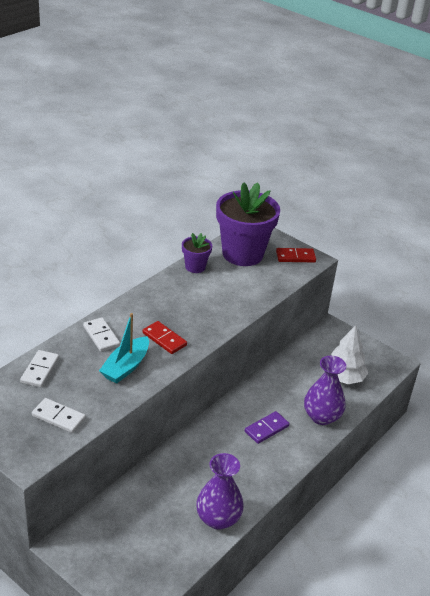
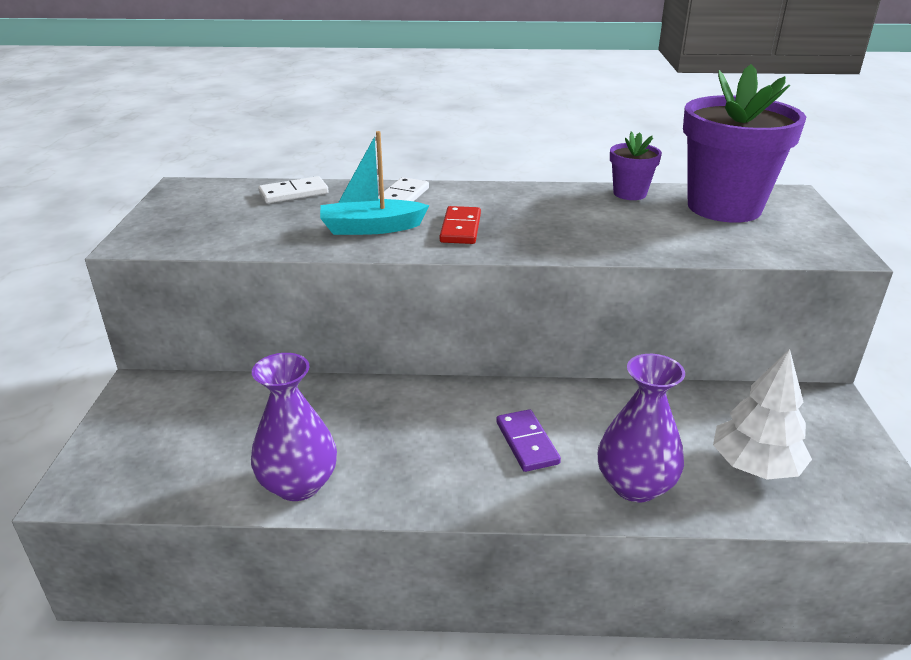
camera: 55 degrees right, 5 degrees down
(59, 417) = (229, 229): white domino -> none
(266, 429) = (527, 443): purple domino -> purple domino turned 60 degrees clockwise
(295, 257) = (810, 239): red domino -> none

